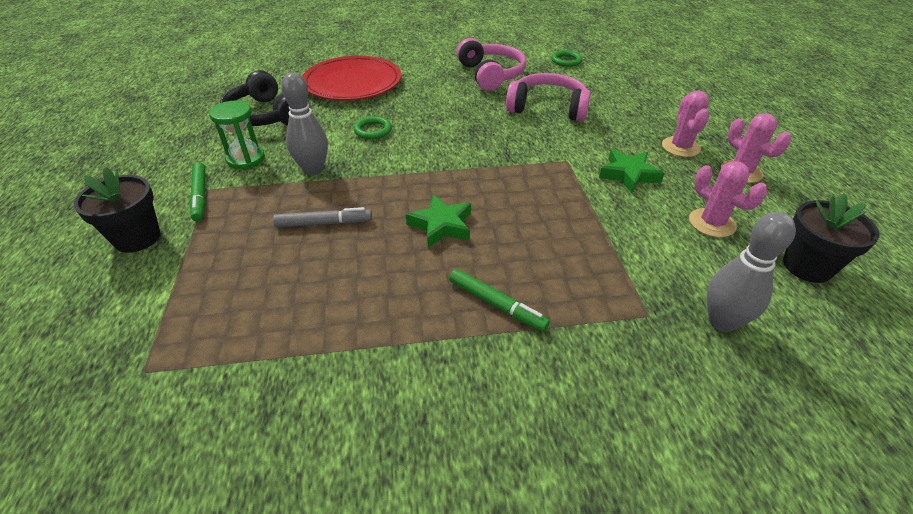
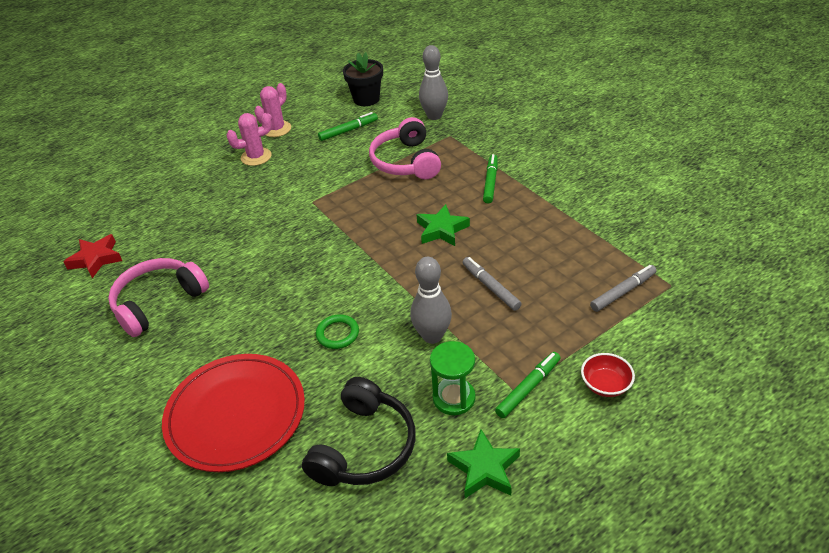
camera: 115 degrees left, 0 degrees up
(137, 238) = (605, 385): black flower pot -> red bowl
(195, 317) = (623, 292): none -> grey marker
(547, 108) = (223, 238): pink headphones -> pink headphones (406, 162)
(566, 61) = (96, 259): green ring -> red star
(628, 175) = (313, 170): green star -> green star (484, 469)
(712, 223) = (348, 130): pink cactus -> green marker

